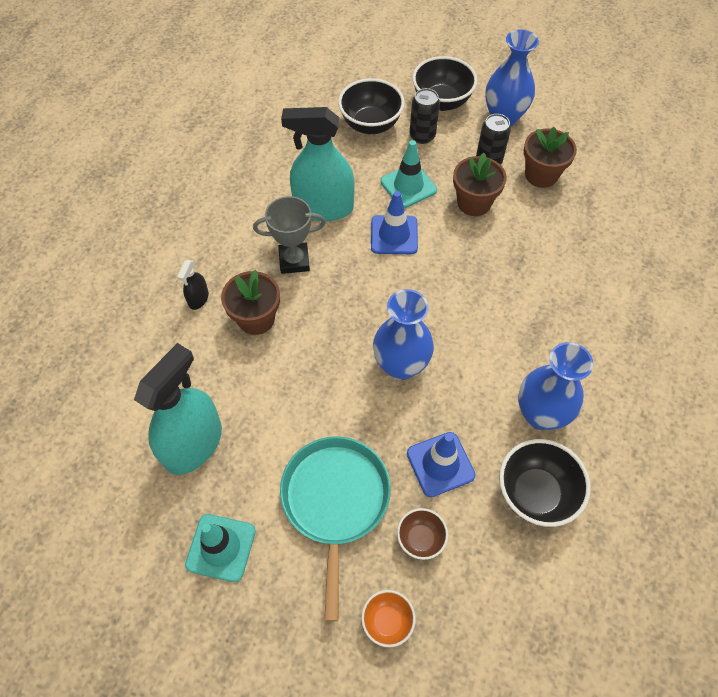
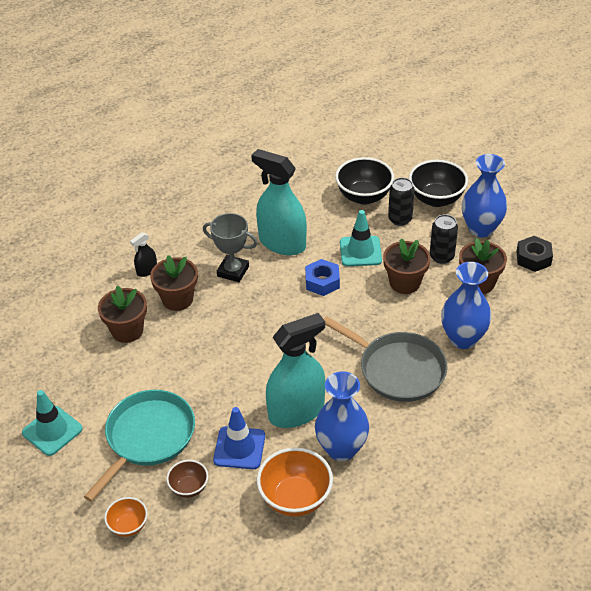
camera: 30 degrees right, 15 degrees down
(193, 444) = (78, 361): turquoise spray bottle -> turquoise spray bottle (296, 411)
(225, 381) = (127, 330): none -> brown flower pot
(394, 235) = (322, 282): blue traffic cone -> blue nut
(401, 365) = (259, 372): blue vase -> blue vase (463, 338)
(532, 300) = (398, 369): none -> grey pan
(535, 493) = (295, 498): black bowl -> orange bowl
(570, 130) = (533, 258): none -> black nut

